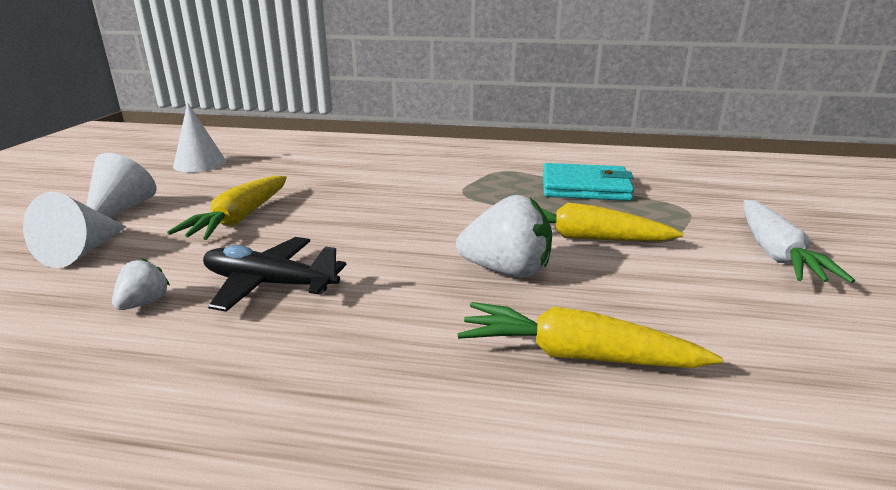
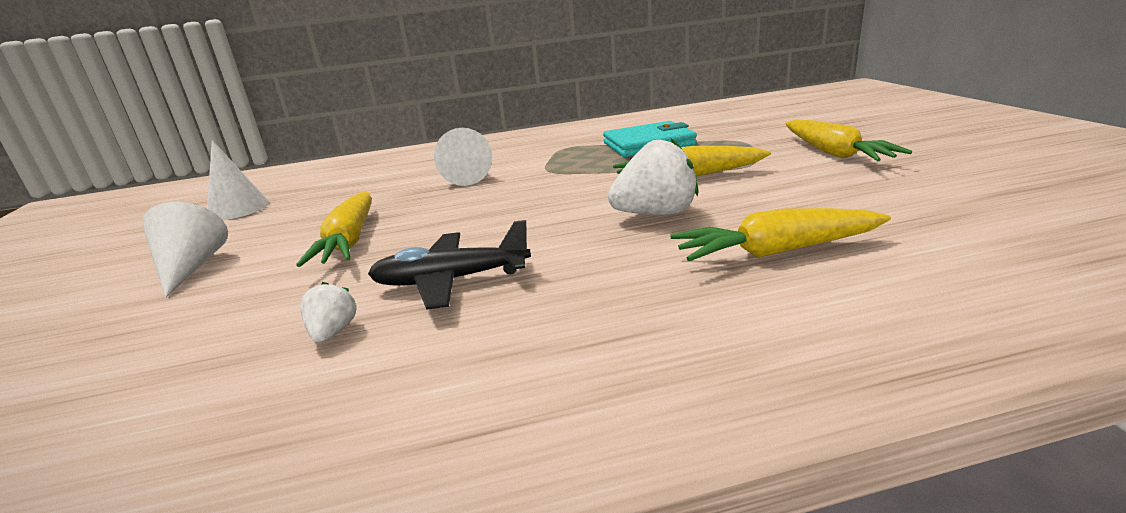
camera: 20 degrees left, 0 degrees up
(82, 251) = (192, 313): white cone -> white cone (467, 177)
(775, 253) = (834, 153): white carrot -> yellow carrot

